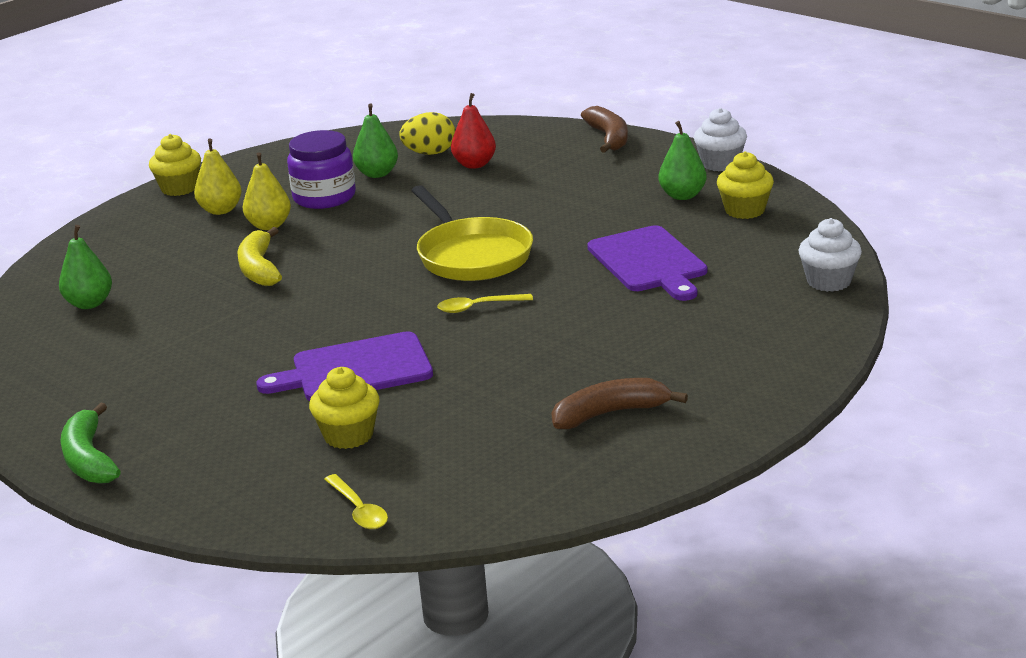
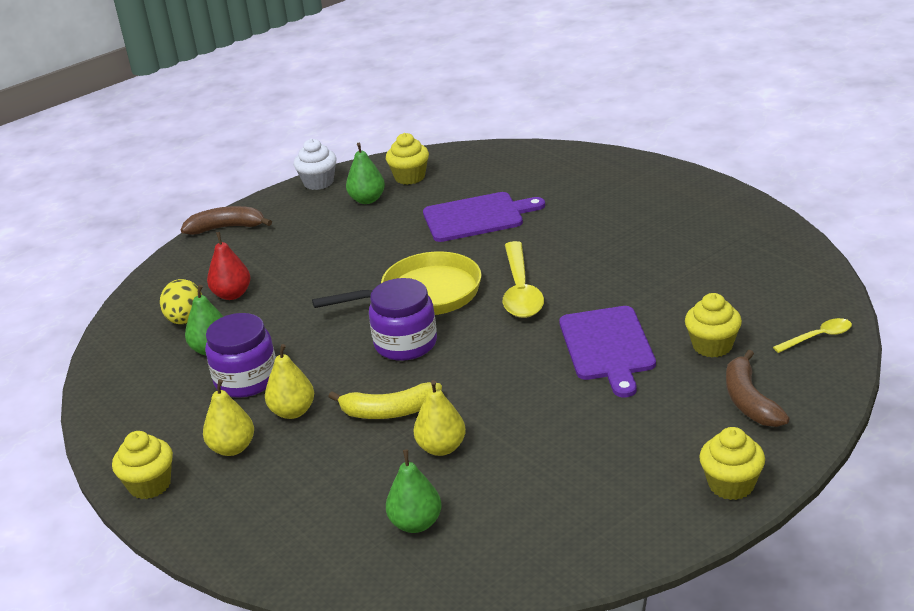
camera: 80 degrees left, 5 degrees up
(89, 459) = (731, 485): green banana -> yellow cupcake
(195, 300) = (441, 448): none -> yellow pear
(375, 259) = (405, 344): none -> purple jar
(478, 307) = (520, 290): yellow spoon -> yellow spoon, size x1.85
(610, 413) = (700, 238): brown banana -> brown banana (749, 401)
(829, 281) = (539, 155): white cupcake -> none

